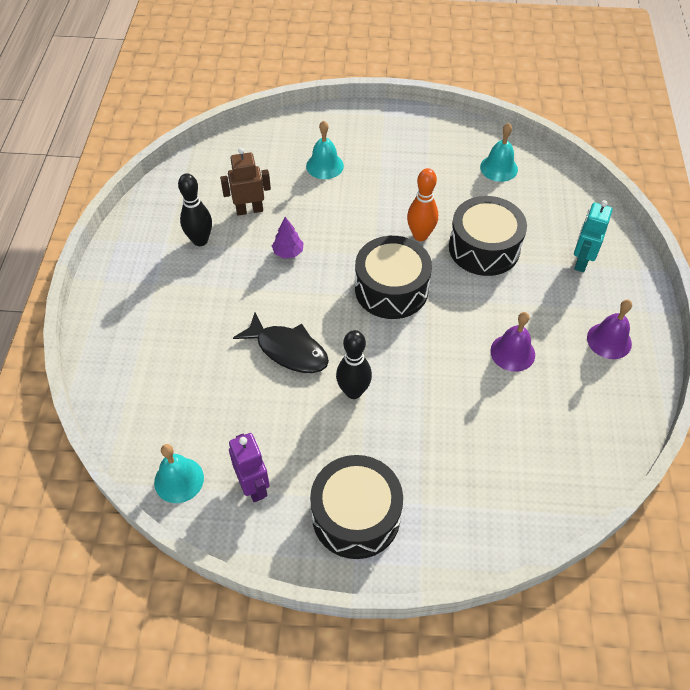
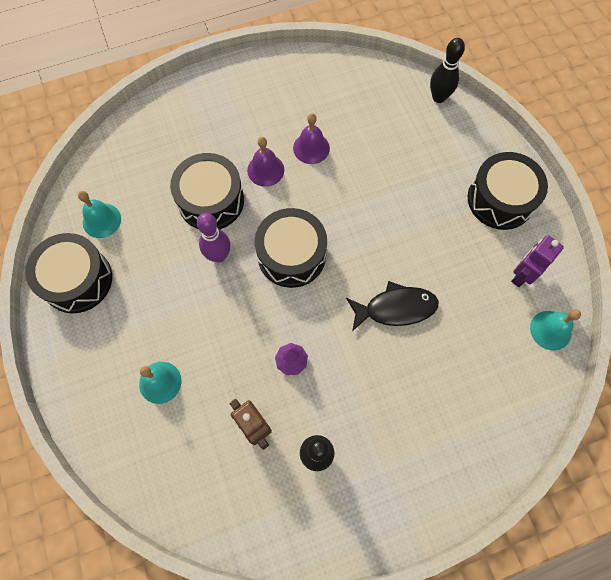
camera: 115 degrees left, 15 degrees up
(288, 350) = (395, 308): black fish -> black fish turned 75 degrees clockwise
(353, 391) = (406, 242): black bowling pin -> black bowling pin (438, 97)
(420, 235) = (218, 255): orange bowling pin -> purple bowling pin
(446, 140) = (77, 280): none -> black drum
(581, 261) = (194, 127): turquoise robot -> none
(609, 340) = (267, 91): purple bell -> purple bell (265, 170)

